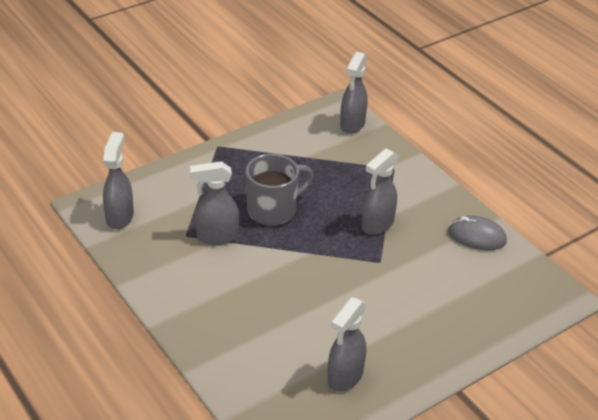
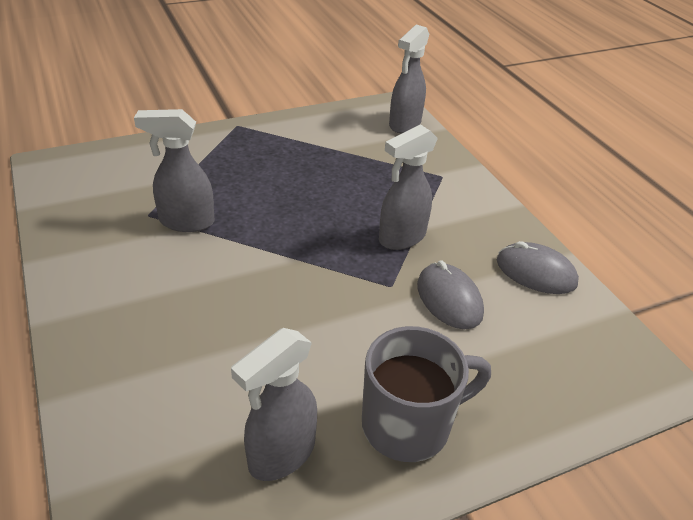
camera: 10 degrees right, 0 degrees up
(120, 216) = (80, 182): grey spray bottle -> none
(273, 210) = (272, 201): grey mug -> grey mug (409, 424)
(421, 265) = (449, 299): none -> grey mouse

